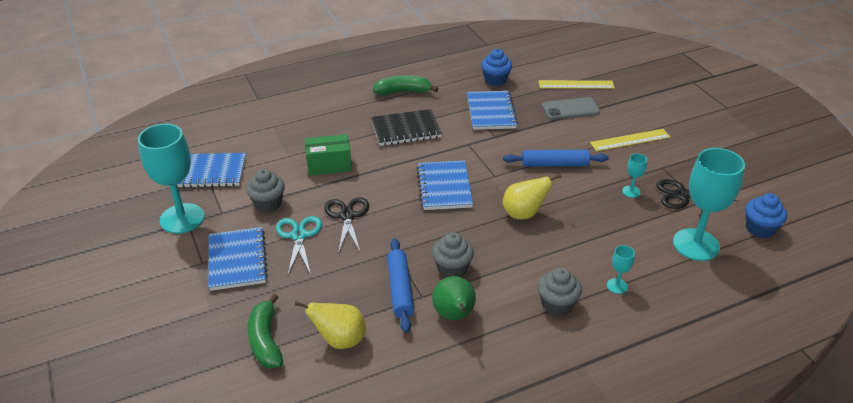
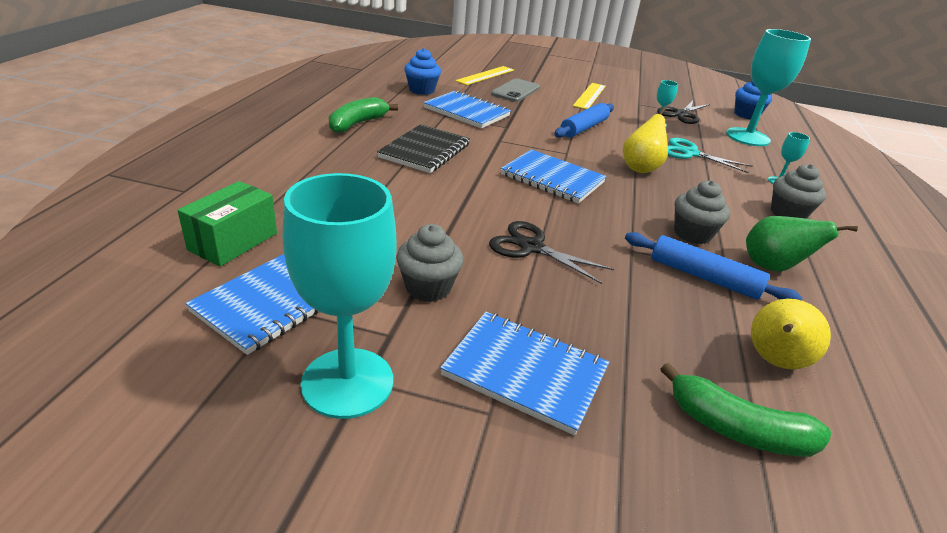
camera: 55 degrees left, 5 degrees down
(299, 236) = (529, 296): turquoise scissors -> turquoise scissors (690, 153)
(329, 165) = (415, 214): green box -> green box (233, 241)

